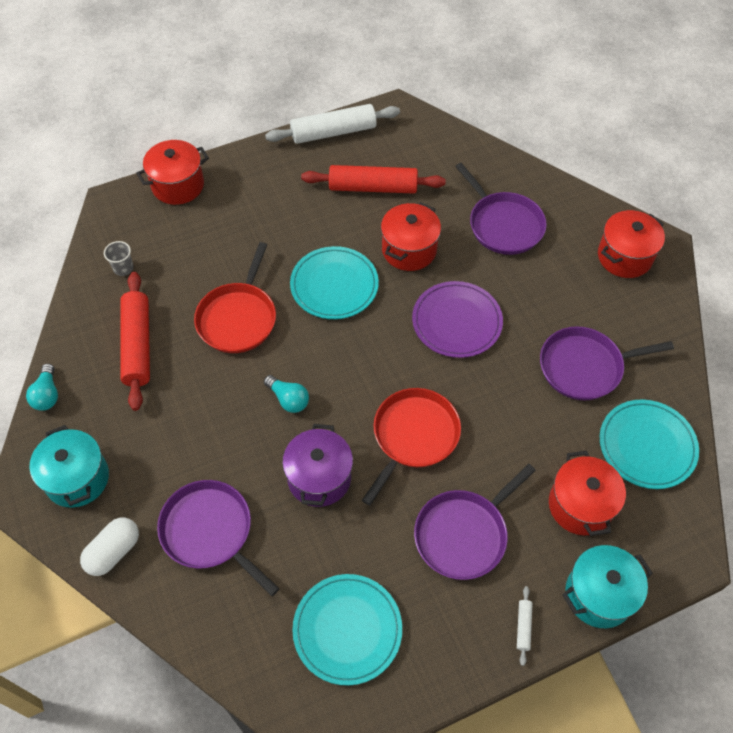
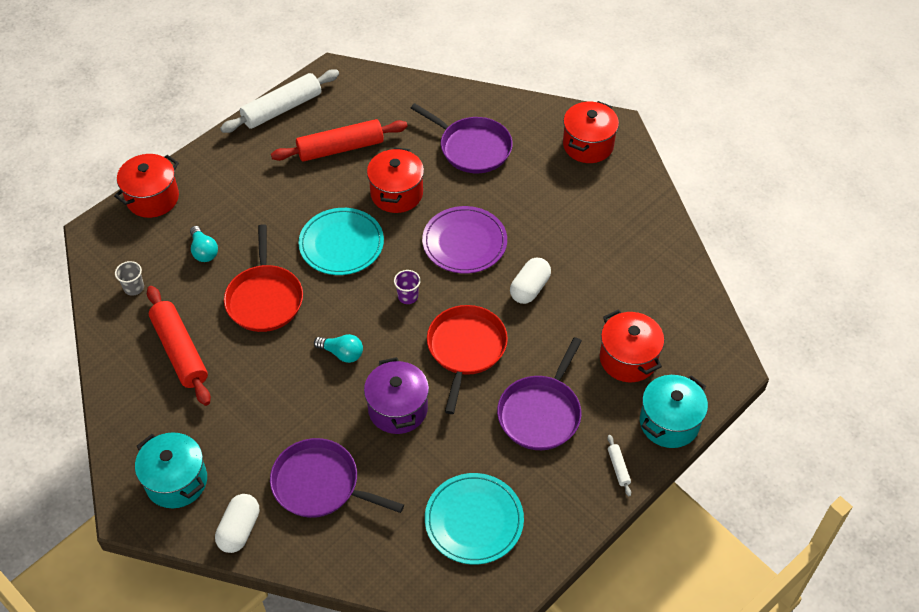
camera: 20 degrees left, 5 degrees down
(47, 395) = (113, 420): turquoise light bulb -> turquoise light bulb (204, 251)
(377, 360) = (408, 296): none -> purple cup
(504, 392) = (530, 288): none -> white capsule
(584, 367) = (589, 247): purple pan -> none
(647, 445) = (664, 294): turquoise plate -> none

